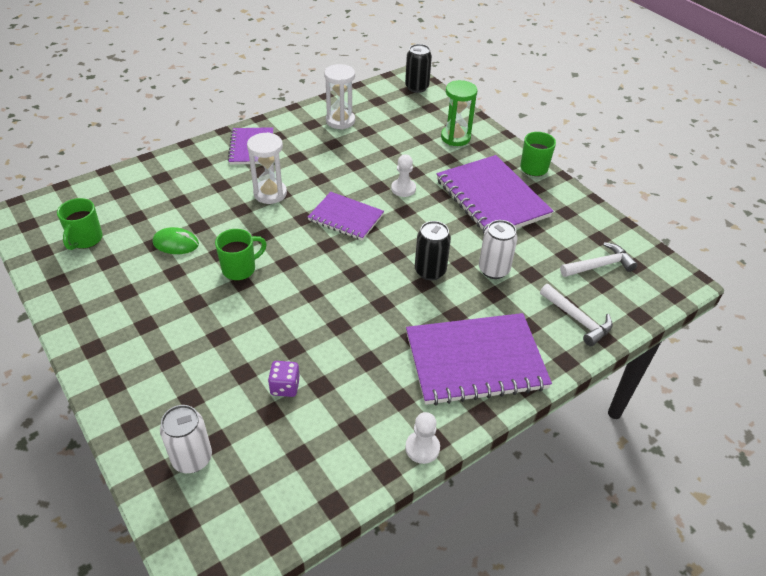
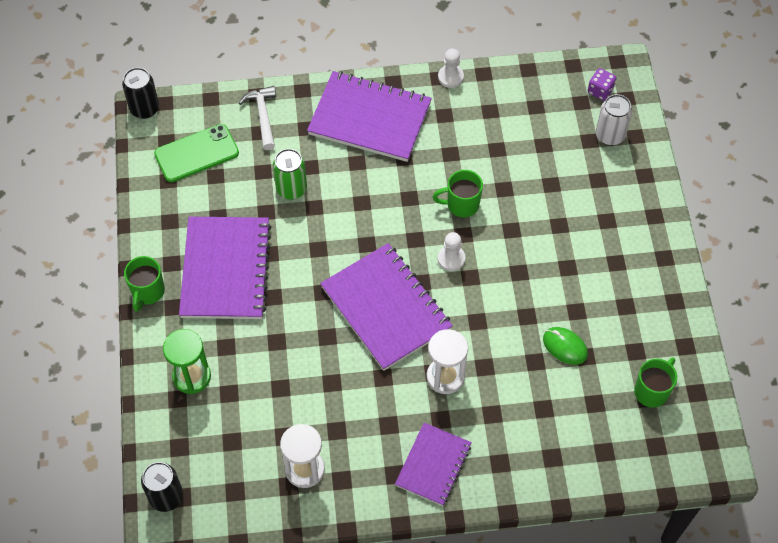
camera: 150 degrees left, 15 degrees up
(240, 269) = (515, 288): green mug -> green mug (461, 204)
(285, 387) = (524, 159): purple dice -> purple dice (600, 91)
(346, 217) = (386, 308): purple notebook -> purple notebook, size x1.67
(403, 189) = (304, 322): white pawn -> white pawn (451, 259)
(430, 271) = (347, 212): black can -> black can (144, 109)
(493, 270) = (291, 189): white can -> green can
(600, 265) = (196, 153): white hammer -> green phone

